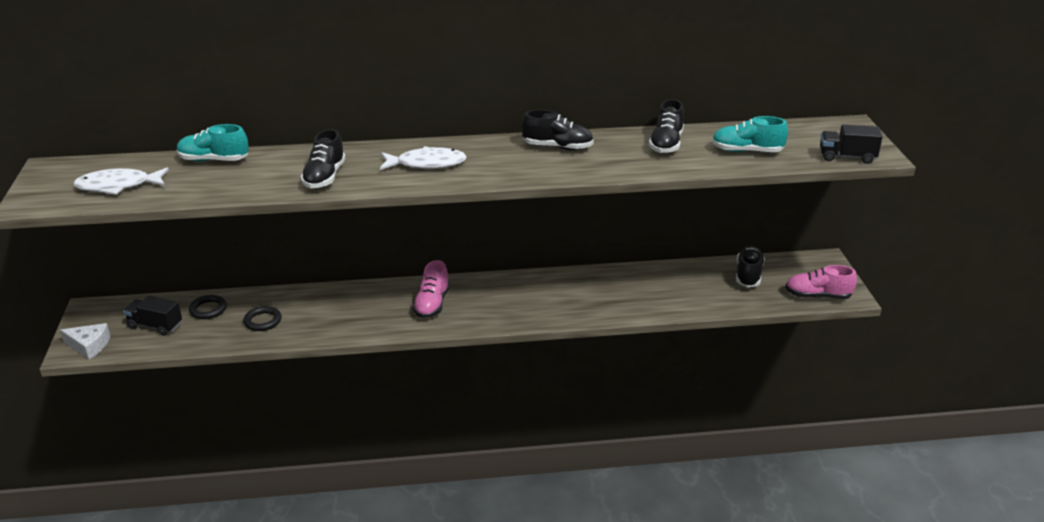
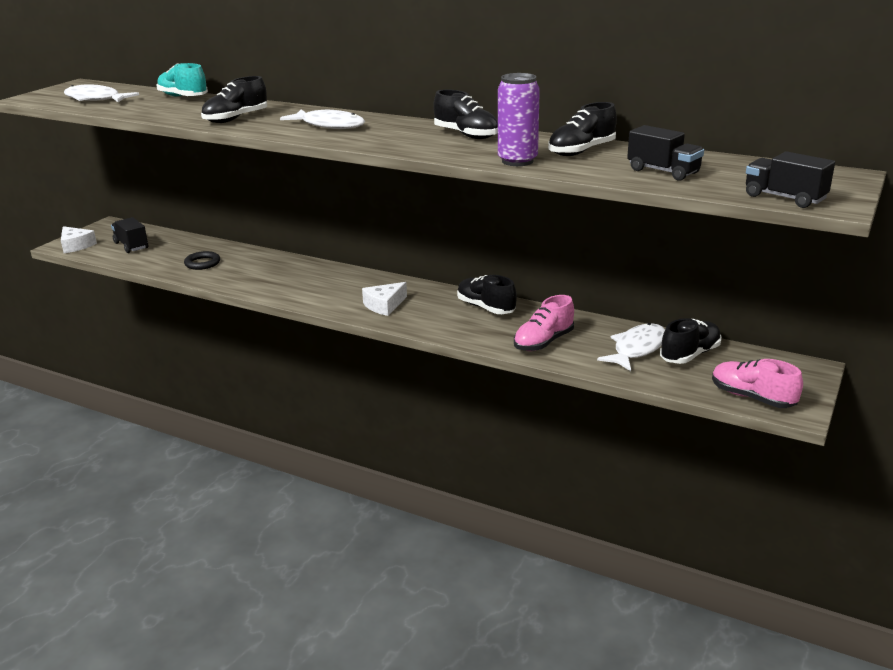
camera: 35 degrees right, 5 degrees down
(208, 309) = (178, 246): black ring -> none
(432, 304) = (342, 289): pink shoe -> pink shoe (543, 342)
(488, 308) = (384, 305): none -> white cheese
(569, 283) = (486, 308): none -> black shoe
(638, 167) = (517, 161): none -> purple can
(711, 282) = (637, 349): none -> white fish
(747, 151) = (663, 171): turquoise shoe -> black truck

